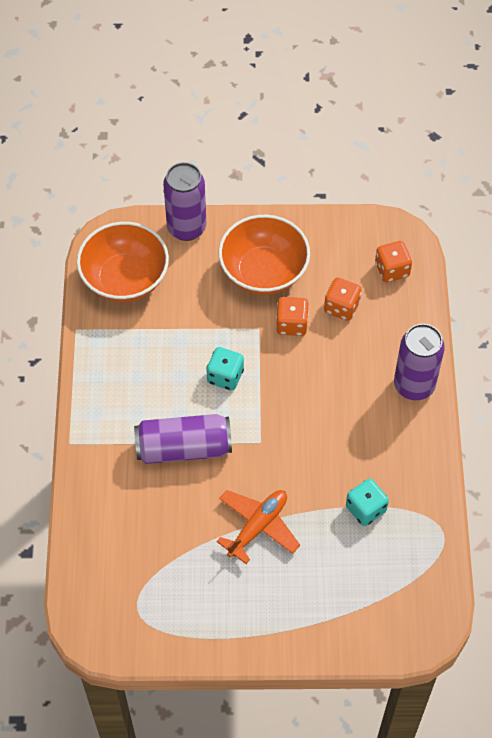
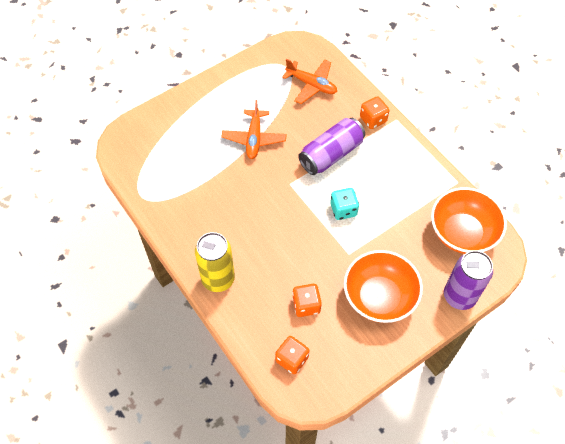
camera: 145 degrees right, 0 degrees up
(128, 557) = (311, 85): none -> orange plane
(291, 324) = (330, 271): orange dice -> orange dice (373, 119)
(366, 509) = (198, 183): turquoise dice -> none
(414, 385) = (218, 279): purple can -> yellow can

